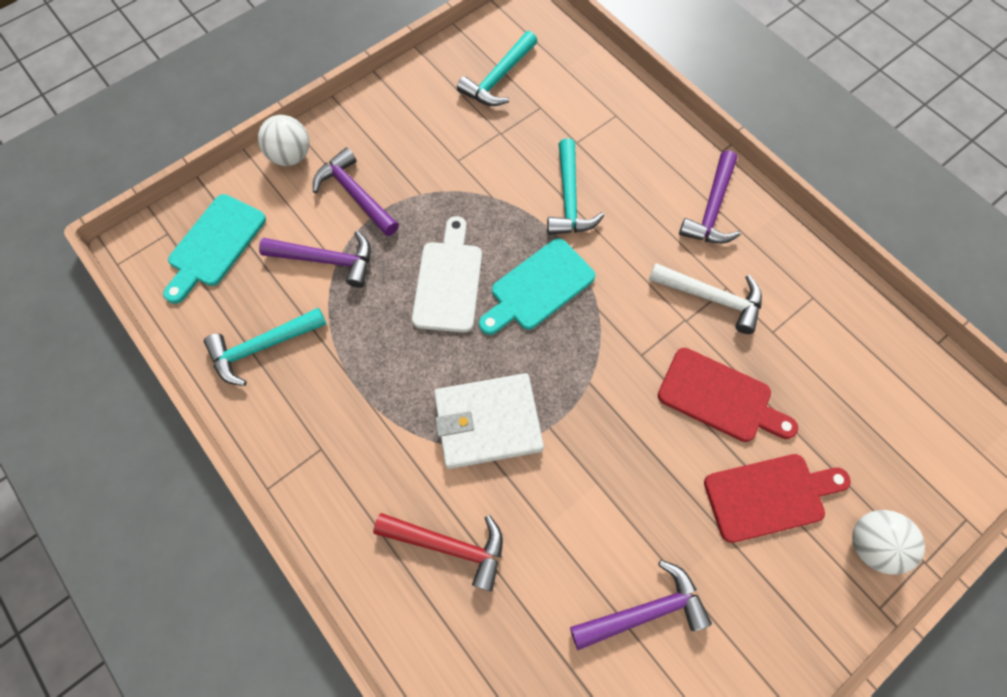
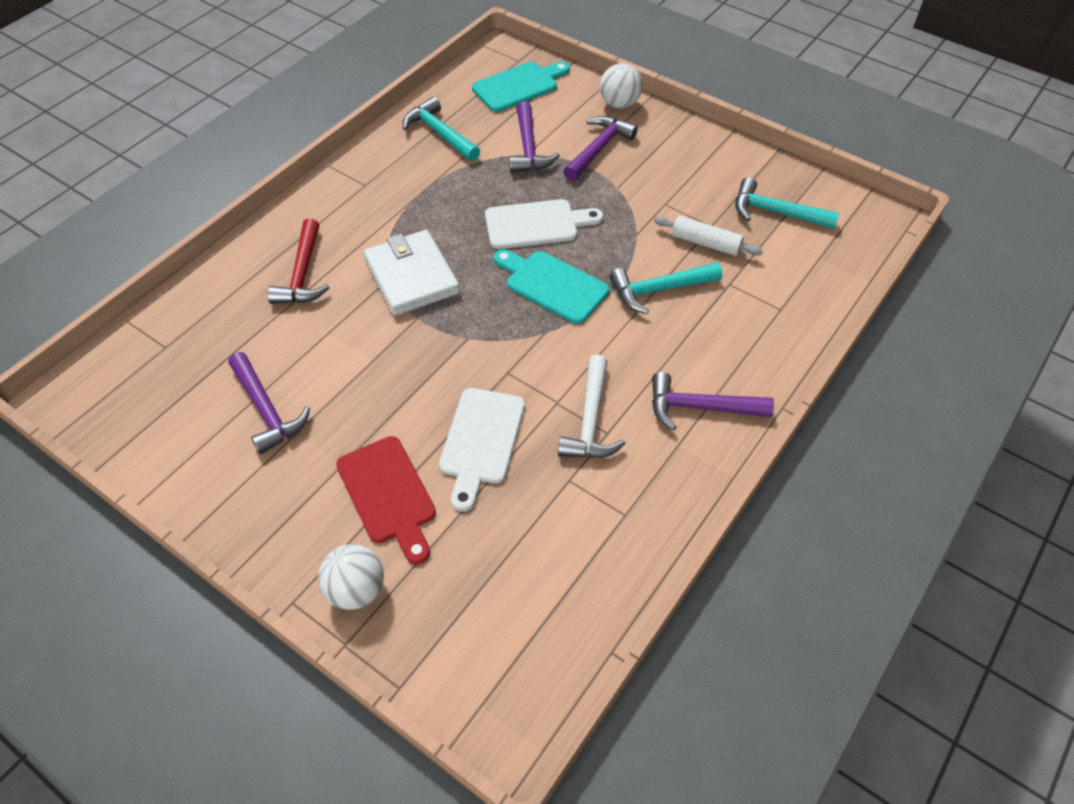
camera: 75 degrees right, 15 degrees down
(215, 244) = (518, 86): turquoise cutting board -> turquoise cutting board turned 135 degrees clockwise
(521, 144) = (705, 243): none -> white rolling pin
(719, 397) = (481, 441): red cutting board -> white cutting board

